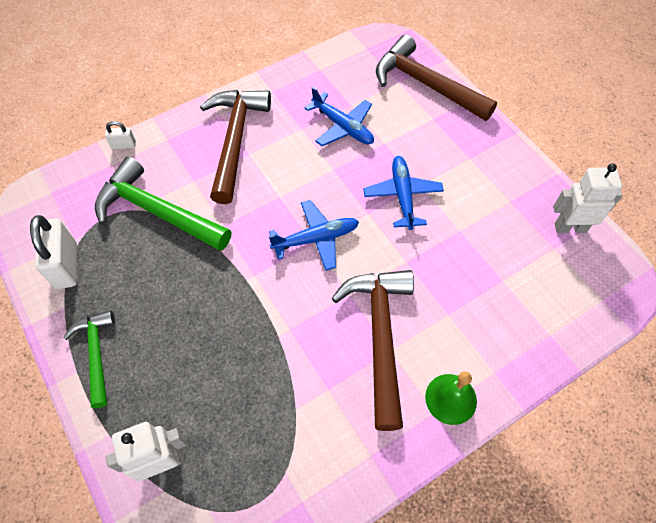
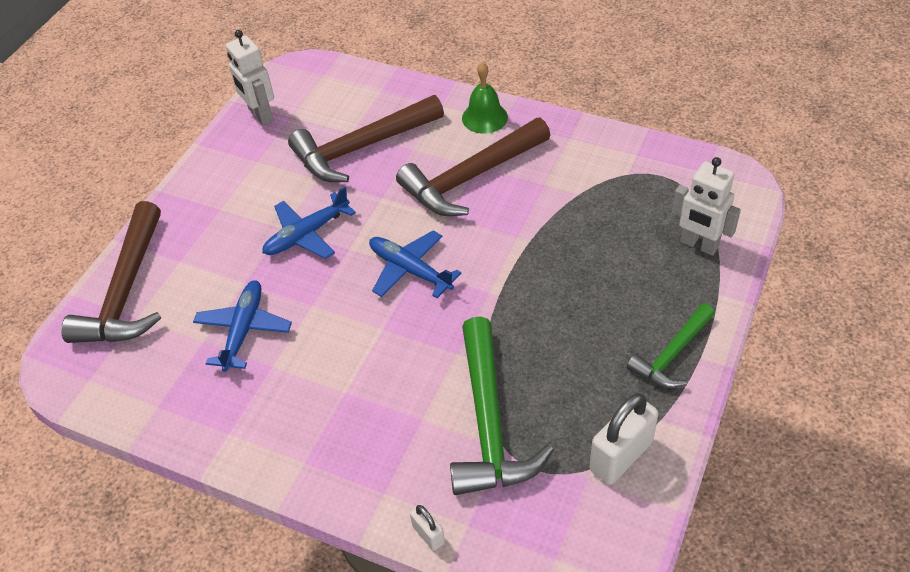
camera: 120 degrees left, 10 degrees down
(235, 140) = (335, 419): brown hammer -> brown hammer (361, 148)

